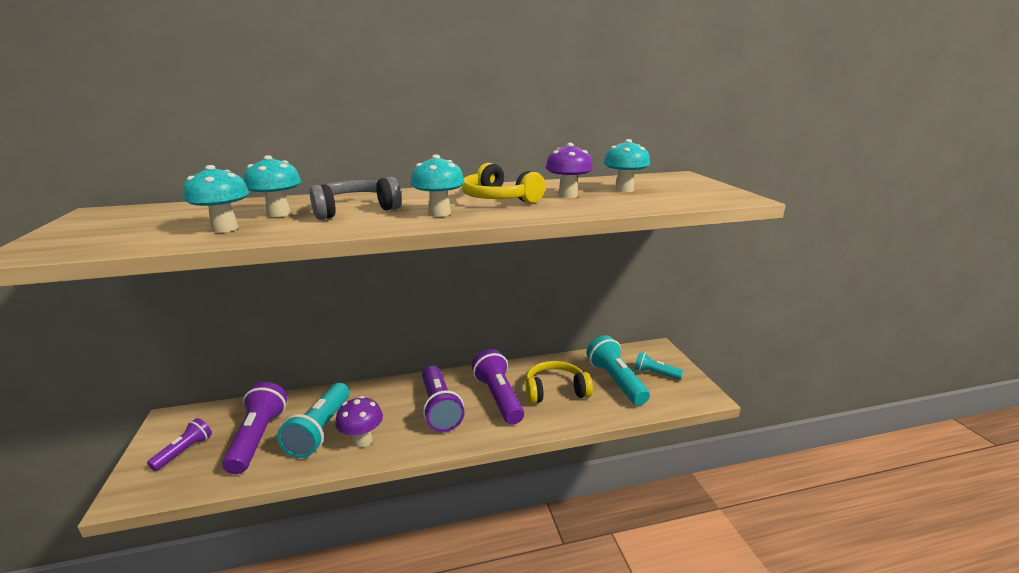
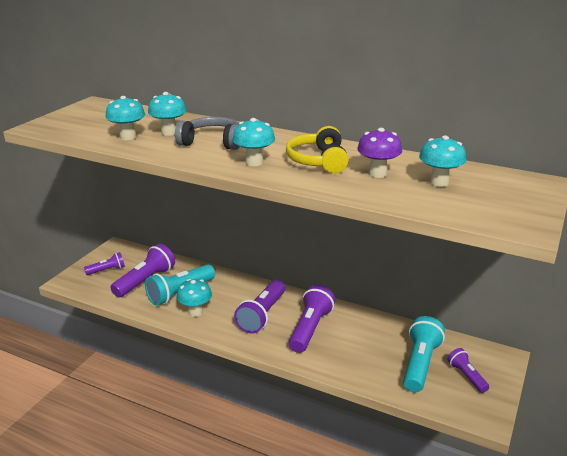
camera: 40 degrees right, 5 degrees up
(362, 440) = (195, 312): purple mushroom -> turquoise mushroom
(555, 391) = (359, 345): yellow headphones -> none
(655, 373) = (466, 376): turquoise flashlight -> purple flashlight

